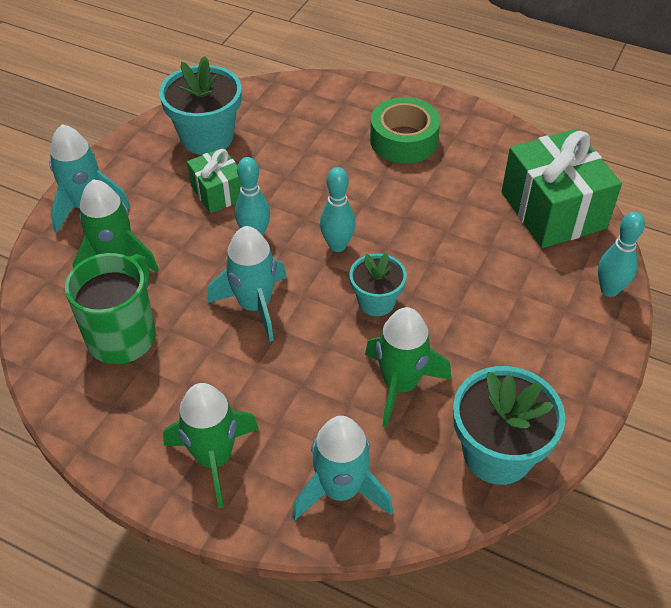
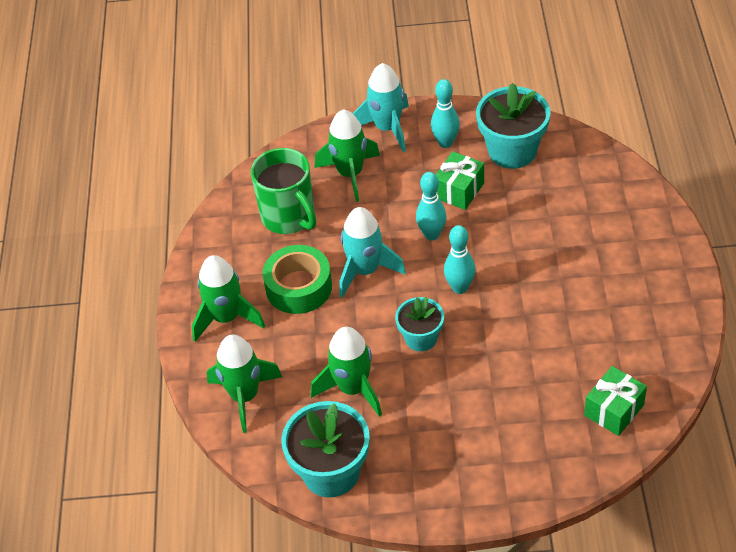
camera: 65 degrees right, 0 degrees up
(123, 336) = (289, 217): green mug -> green mug turned 60 degrees clockwise
(341, 490) = (244, 396): turquoise rocket -> green rocket
(404, 140) = (615, 271): green tape -> green tape (298, 287)
(553, 210) = (614, 410): green gift -> green gift, size x0.55
(609, 290) = (548, 485): turquoise bowling pin -> turquoise bowling pin (445, 143)

